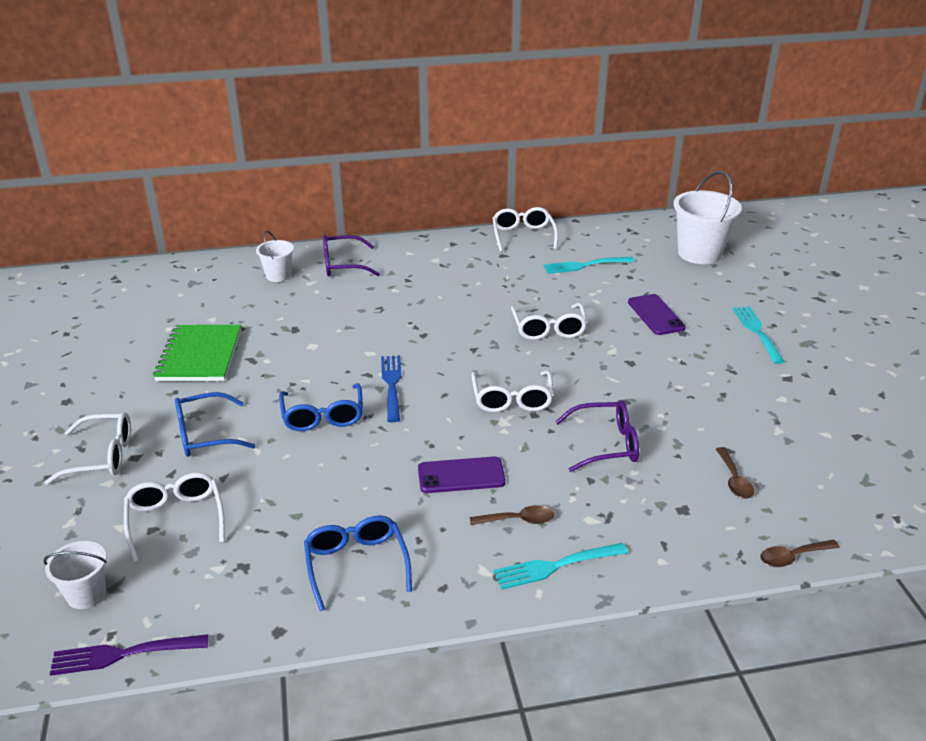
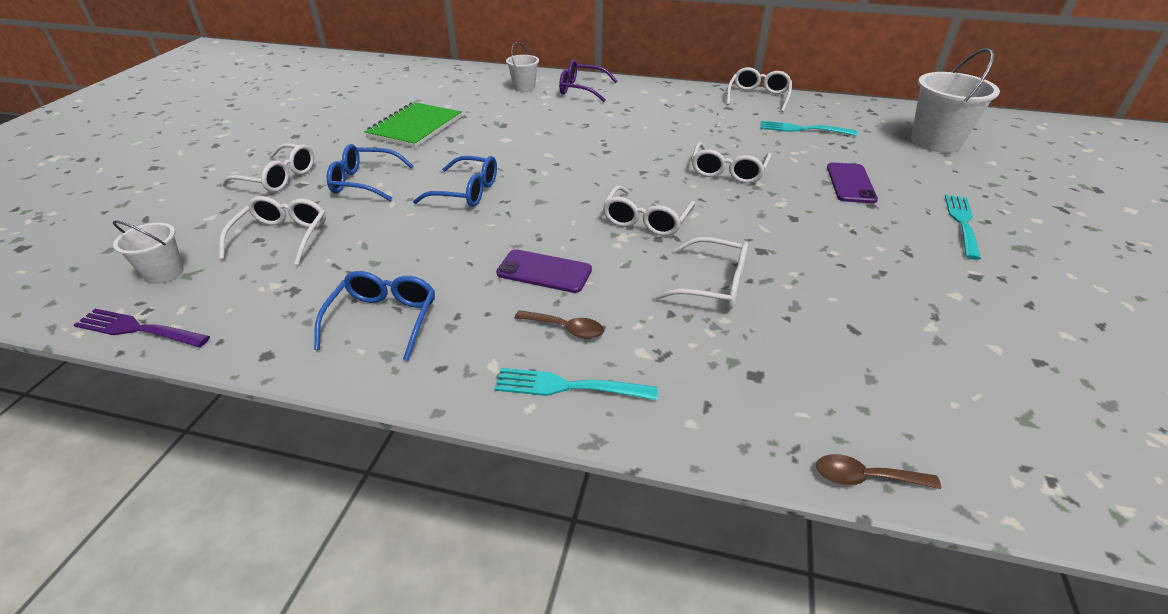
camera: 25 degrees right, 5 degrees up
(323, 416) = (467, 192): blue glasses -> blue glasses turned 90 degrees counterclockwise
(392, 385) = (545, 183): blue fork -> none
(606, 444) = (713, 284): purple glasses -> white glasses
(734, 480) = (840, 363): brown spoon -> none

